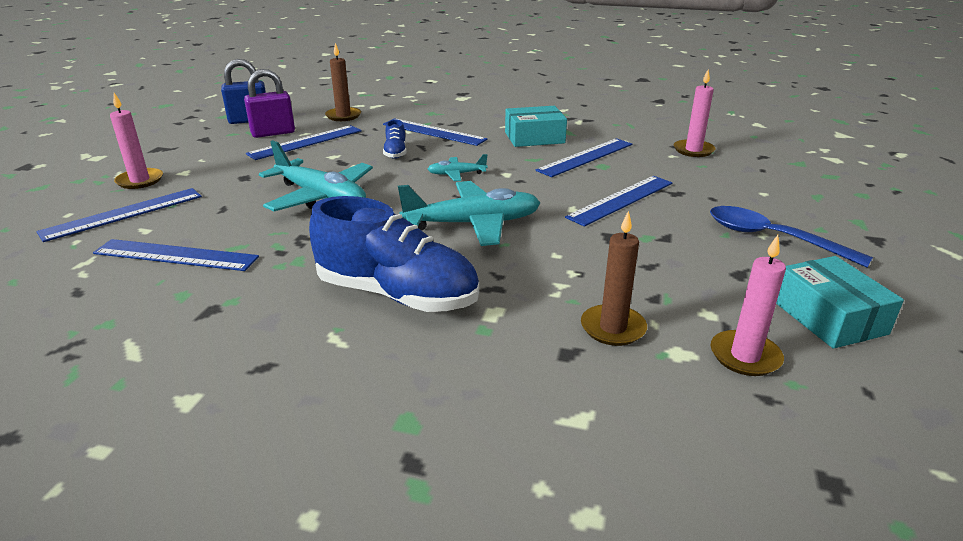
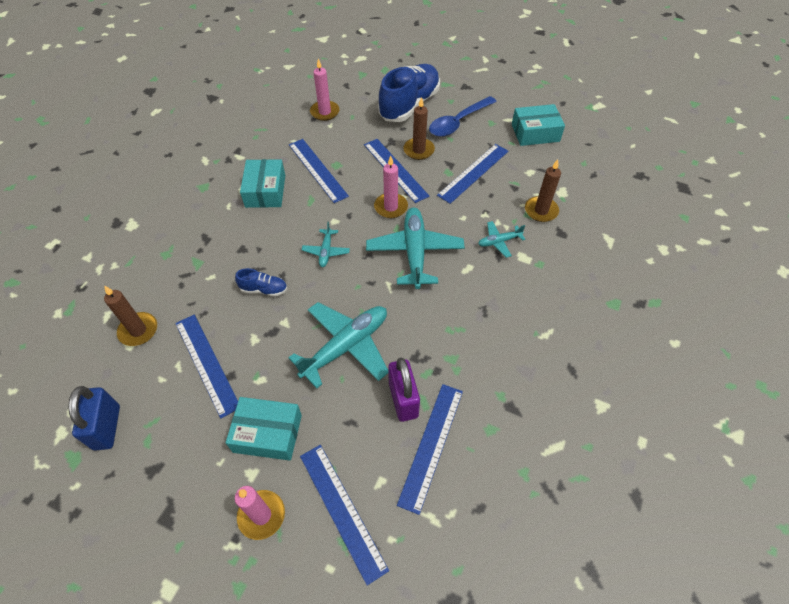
camera: 80 degrees left, 25 degrees up
(223, 173) = (267, 433): none -> turquoise box
(273, 133) = (165, 397): purple padlock -> purple padlock (403, 399)
(397, 295) = (502, 301): blue shoe -> blue shoe (409, 105)
(433, 132) = (222, 257): blue ruler -> blue ruler (473, 173)
(518, 287) = (499, 242): none -> turquoise plane
(675, 212) = (418, 150): none -> brown candle
(745, 356) = (565, 171): pink candle -> pink candle (391, 207)

